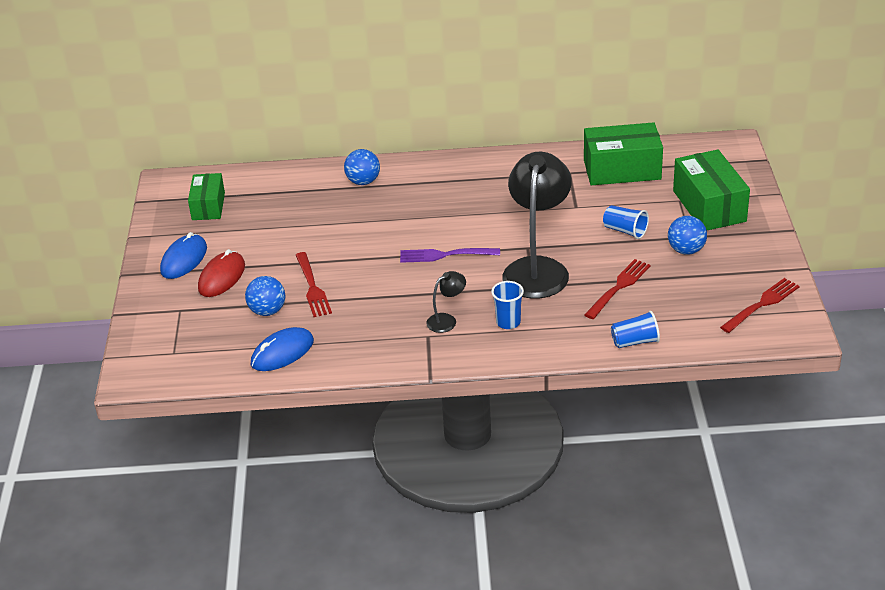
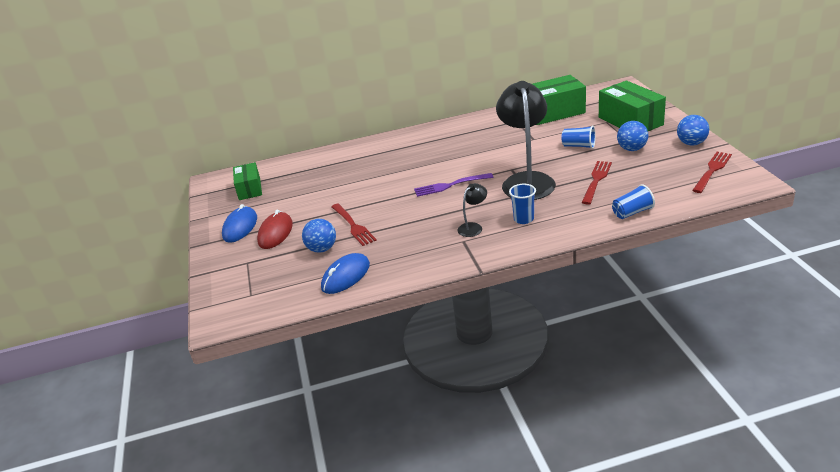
camera: 10 degrees left, 5 degrees down
(363, 181) = (365, 153): blue ball -> blue ball (691, 143)

